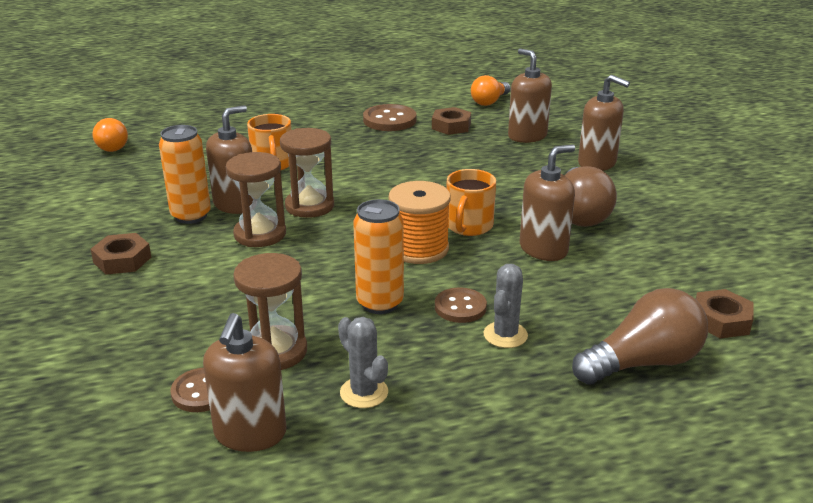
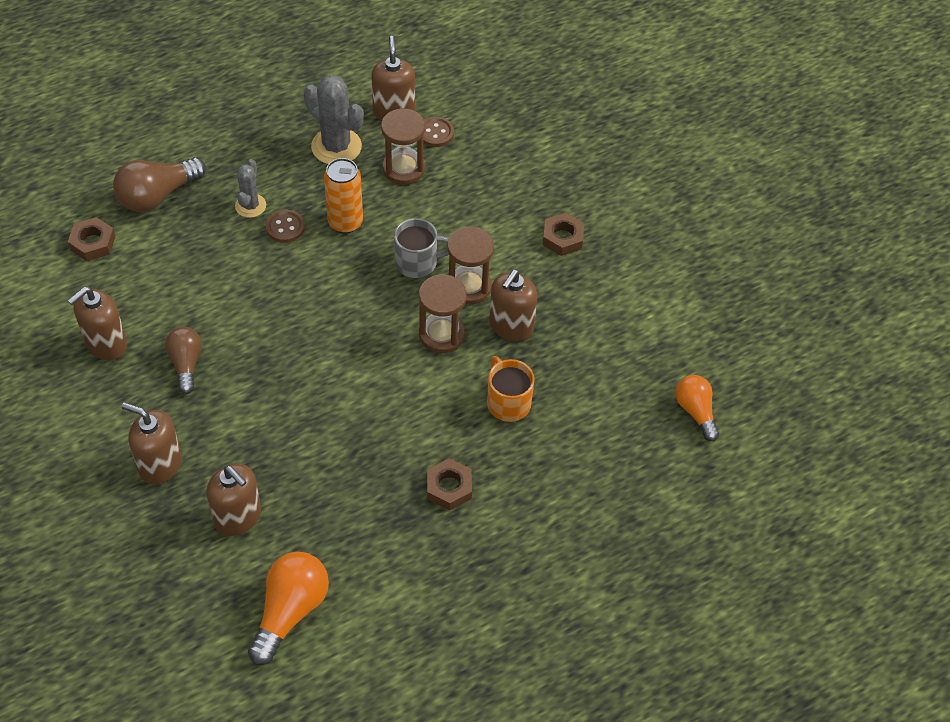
camera: 165 degrees right, 25 degrees up
(191, 216) = (542, 303): orange can -> none
(306, 258) = (417, 262): none -> grey mug
(364, 392) = (336, 147): grey cactus -> grey cactus, size x1.67
(389, 120) = (410, 530): brown button -> none
(419, 249) = (328, 289): orange spool -> none
(451, 126) = (332, 527): brown nut -> brown nut (449, 487)
(468, 226) = (289, 327): orange mug -> none
(489, 101) = (290, 611): orange light bulb -> orange light bulb, size x1.53
(543, 249) = (222, 305): brown soap dispenser -> brown soap dispenser (106, 344)
(580, 213) = (186, 364): brown light bulb -> brown light bulb, size x0.65

